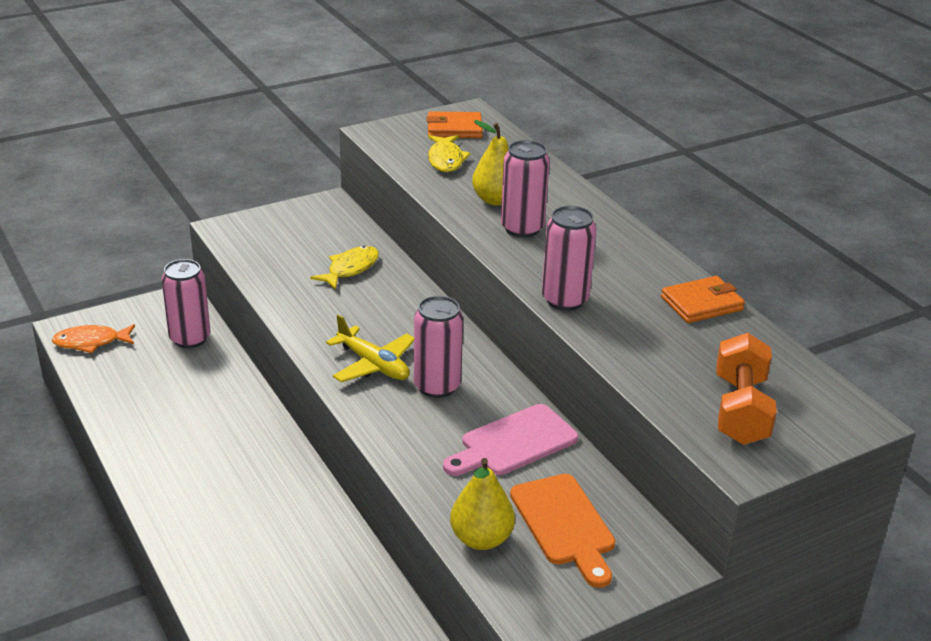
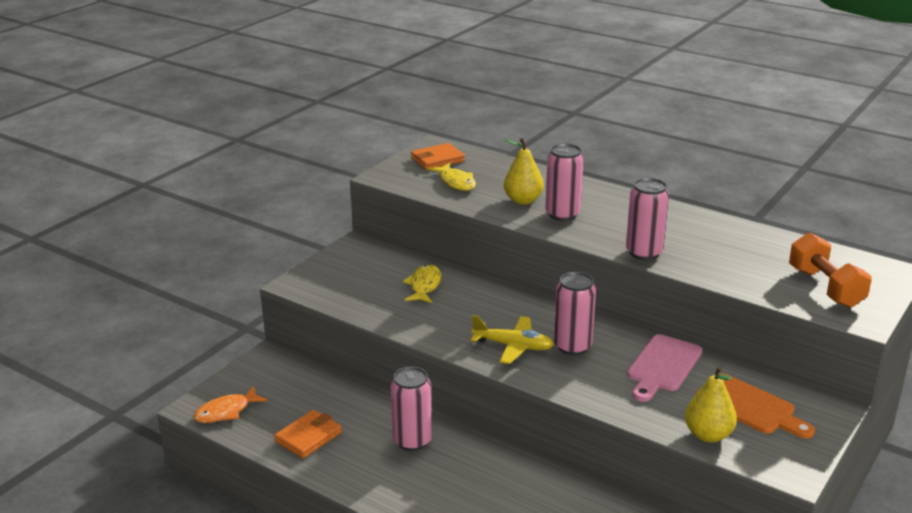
camera: 25 degrees left, 5 degrees down
(190, 338) = (306, 383): pink can -> pink can (412, 441)
(701, 304) = (730, 230): orange wallet -> orange wallet (308, 437)

